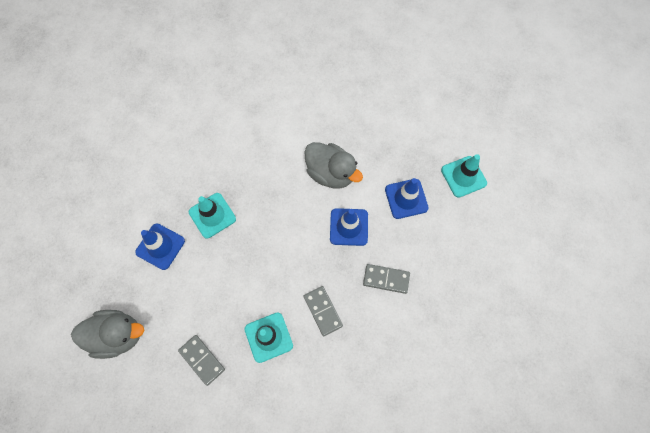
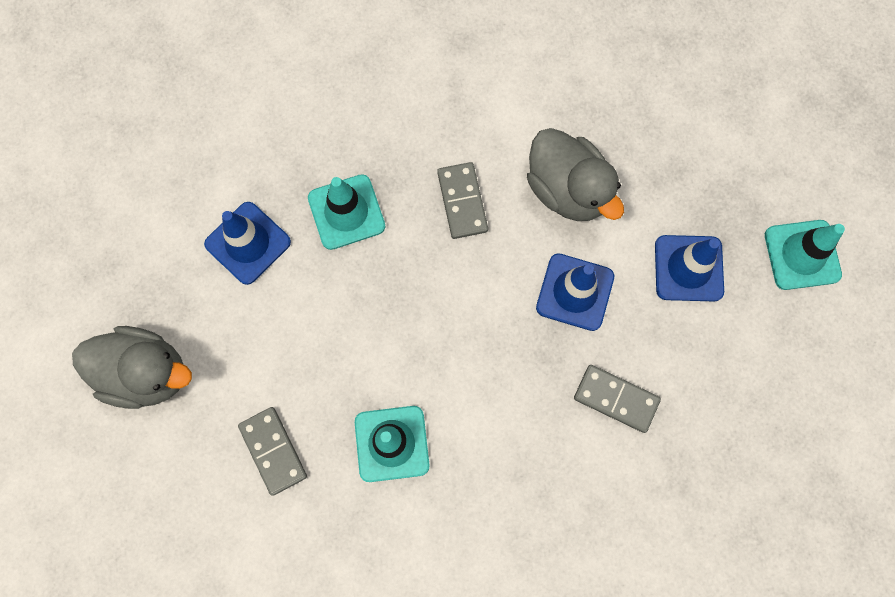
camera: 15 degrees right, 5 degrees up
(322, 311) = (493, 424): grey domino -> grey domino (462, 202)

